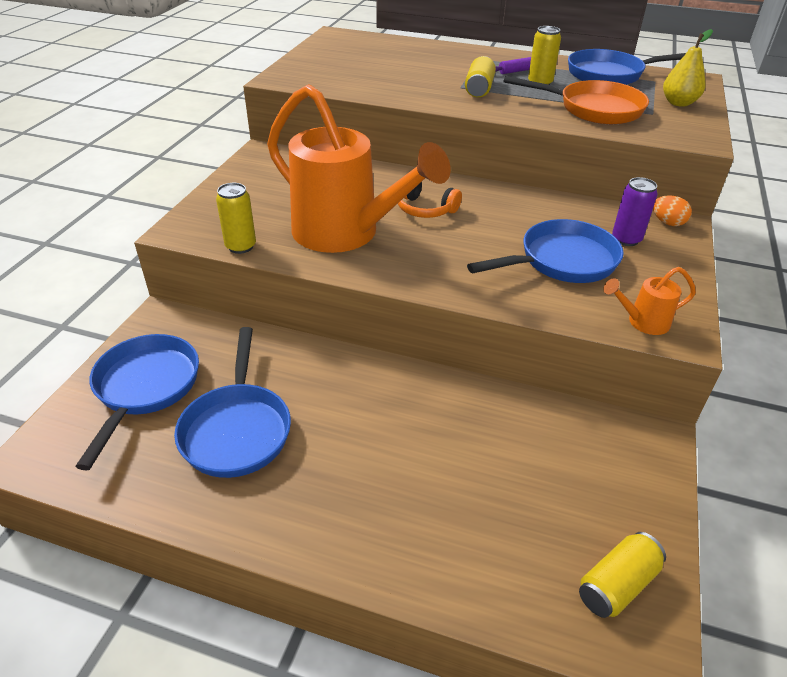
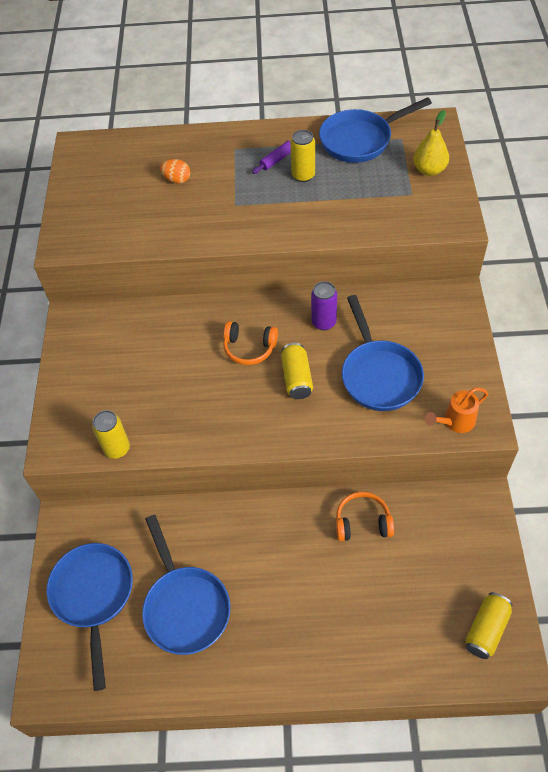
camera: 15 degrees left, 15 degrees up
(345, 234) = (196, 402): orange watering can -> none
(479, 89) = (253, 202): yellow can -> yellow can (297, 378)
(489, 414) = (362, 522): none -> orange headphones
(562, 261) = (379, 375): blue pan -> blue pan turned 120 degrees clockwise
(593, 109) = (361, 203): orange pan -> none
(626, 239) = (421, 330): purple can -> purple can (324, 322)
(667, 222) = (447, 298): orange egg -> orange egg (177, 180)

